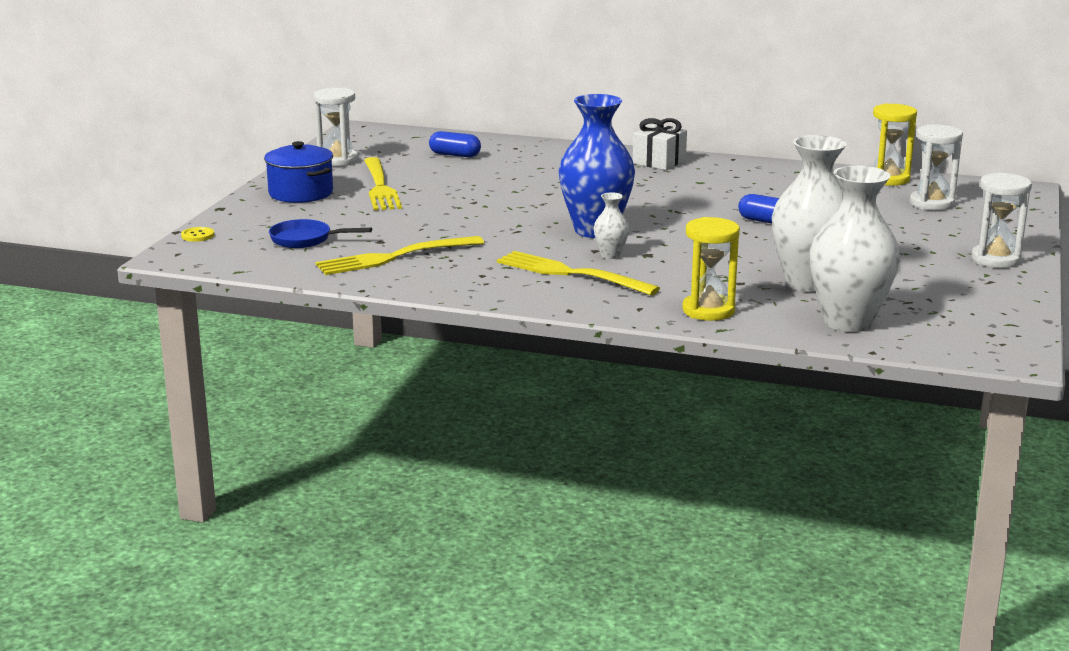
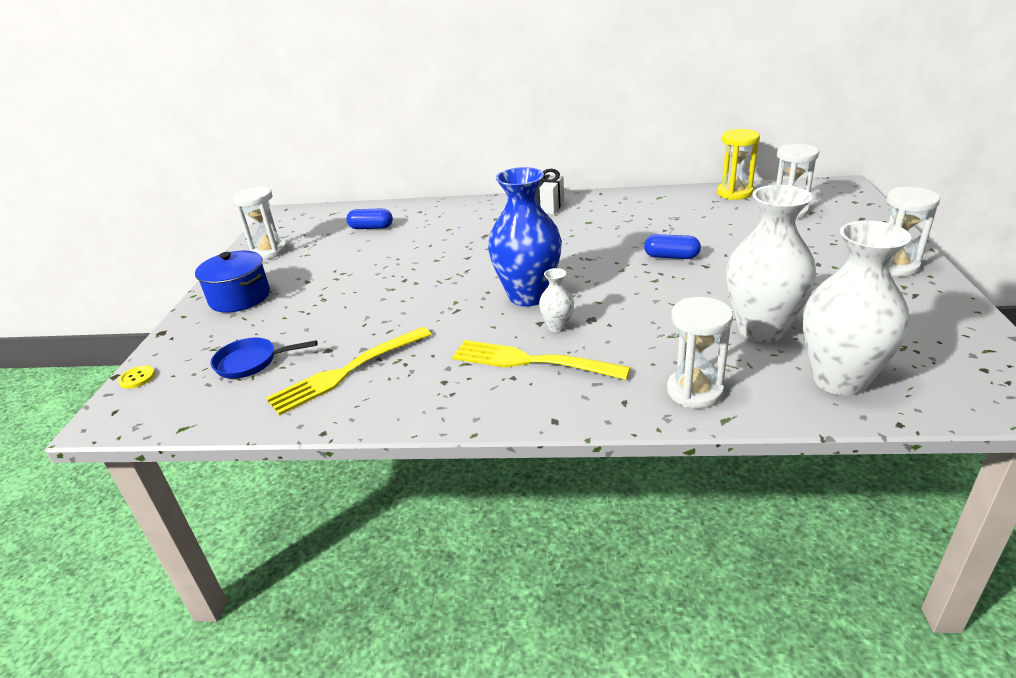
camera: 10 degrees left, 10 degrees up
(380, 187) = (313, 276): yellow fork -> none
(708, 311) = (694, 391): yellow hourglass -> white hourglass

